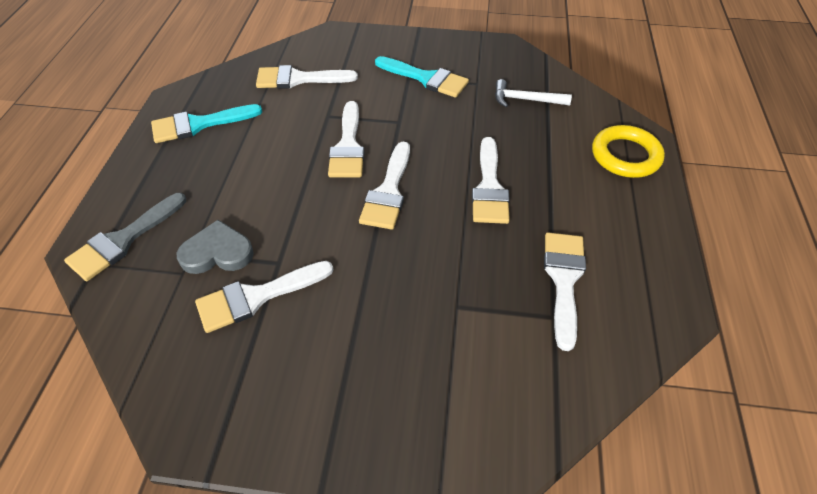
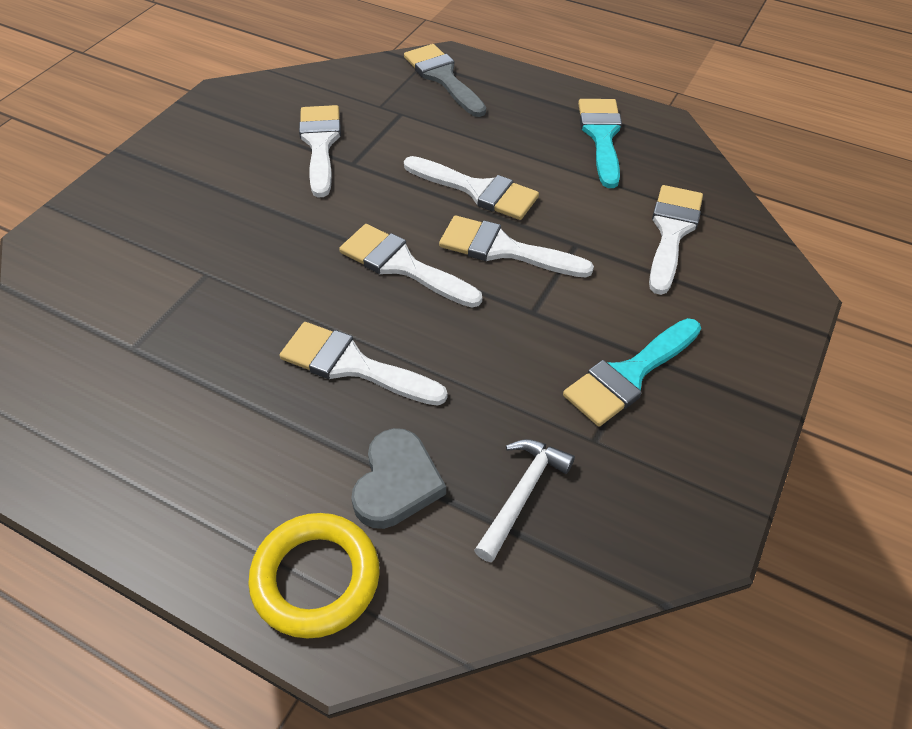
camera: 110 degrees right, 0 degrees up
(217, 252) = (391, 128): grey heart -> grey heart (396, 482)
(563, 280) = (166, 379): white brush -> white brush (477, 190)

